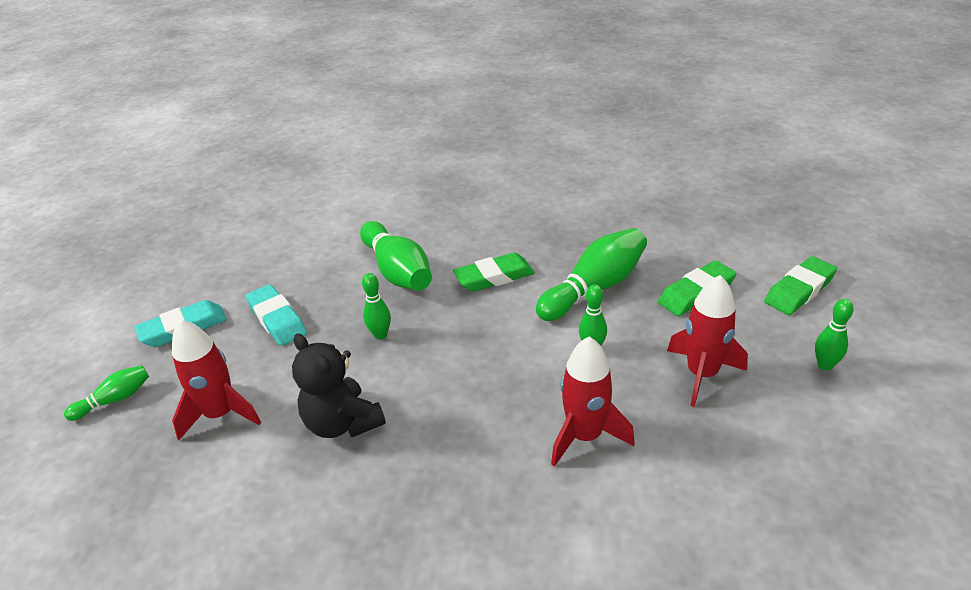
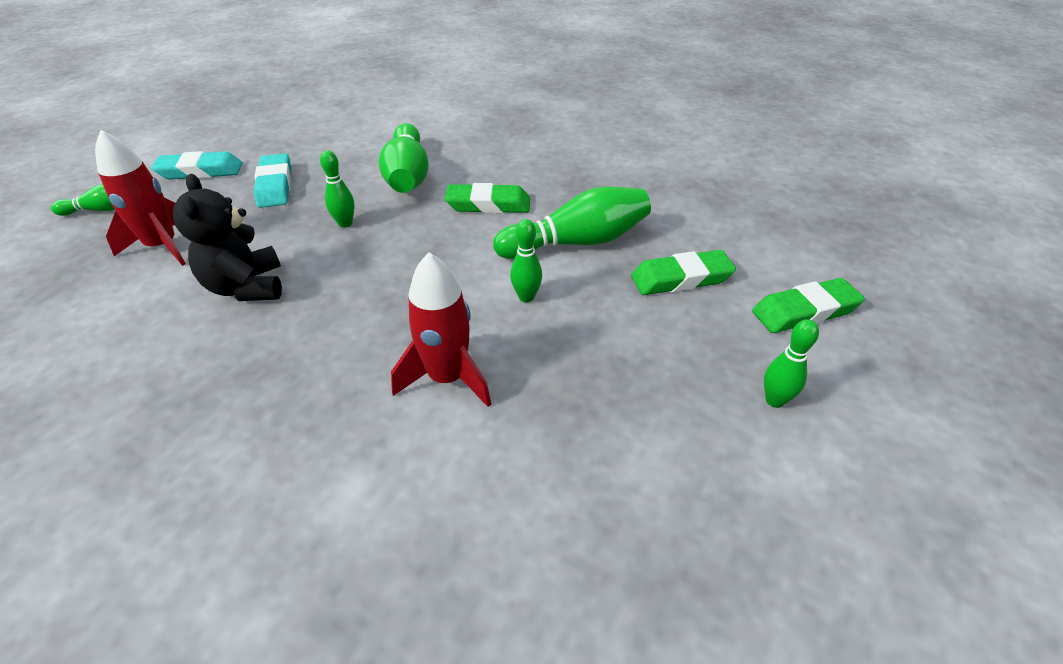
camera: 20 degrees right, 5 degrees up
(701, 374) = (621, 360): red rocket -> none

